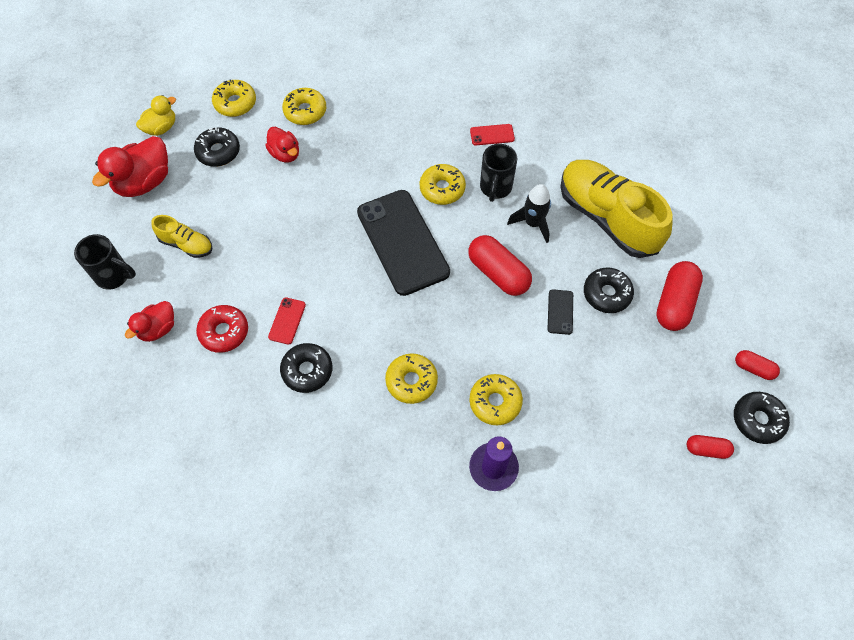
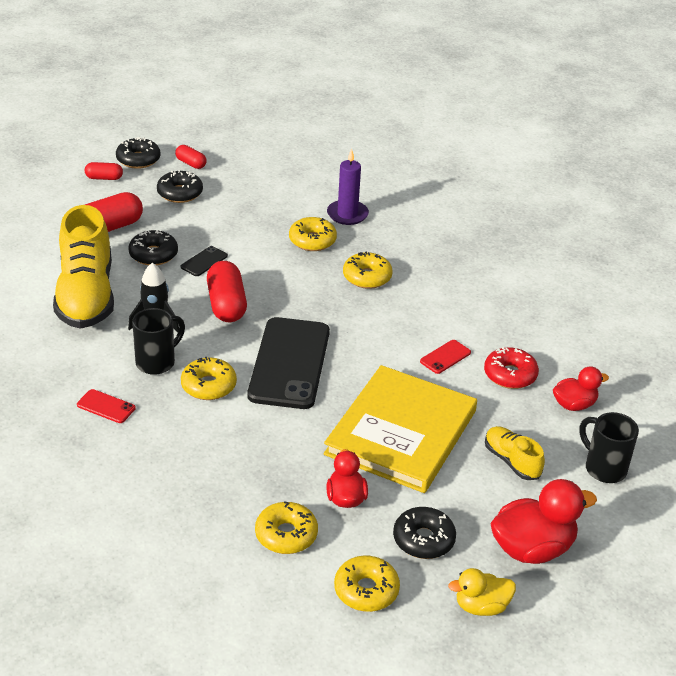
camera: 150 degrees left, 25 degrees down
(279, 225) = (401, 433): none -> yellow book
(307, 370) = (450, 319): black donut -> black donut (180, 193)
(753, 368) = (104, 178): red capsule -> red capsule turned 60 degrees counterclockwise

